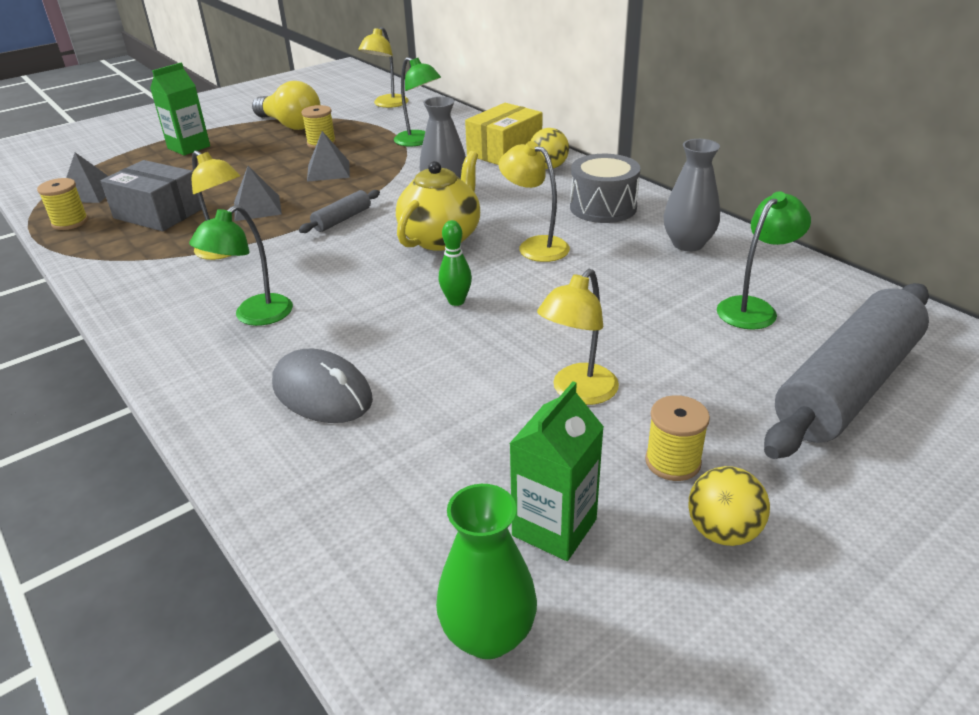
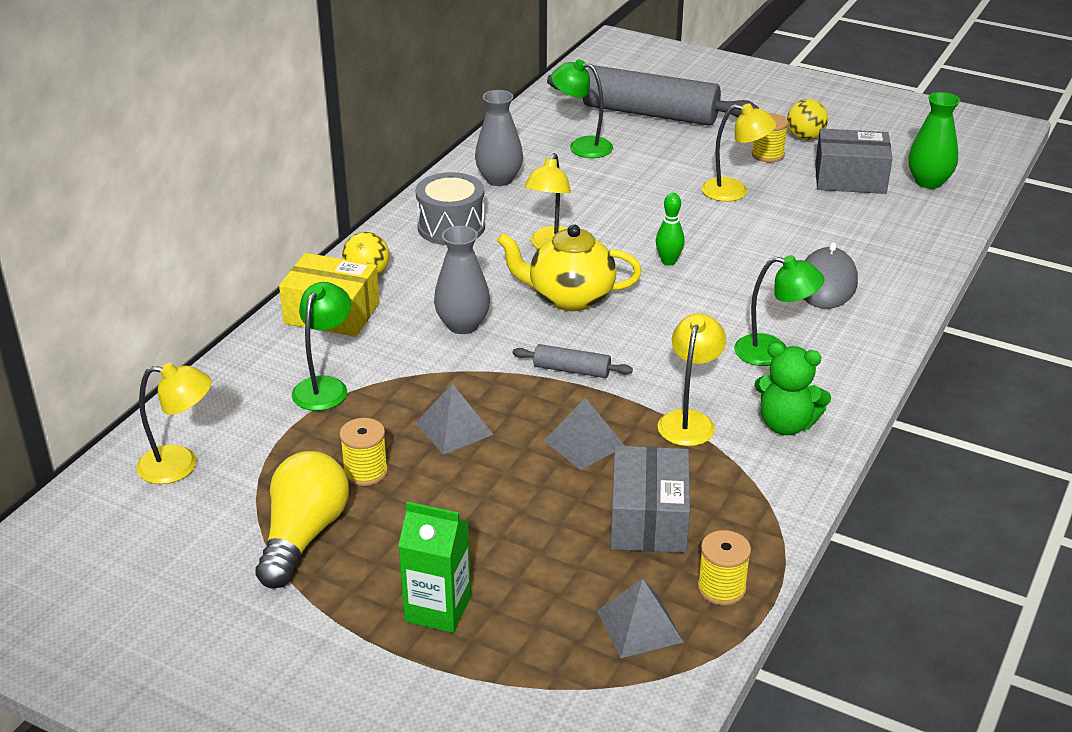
camera: 115 degrees left, 0 degrees up
(162, 292) = (786, 424): none -> green teddy bear
(554, 527) = (850, 178): green carton -> grey box

